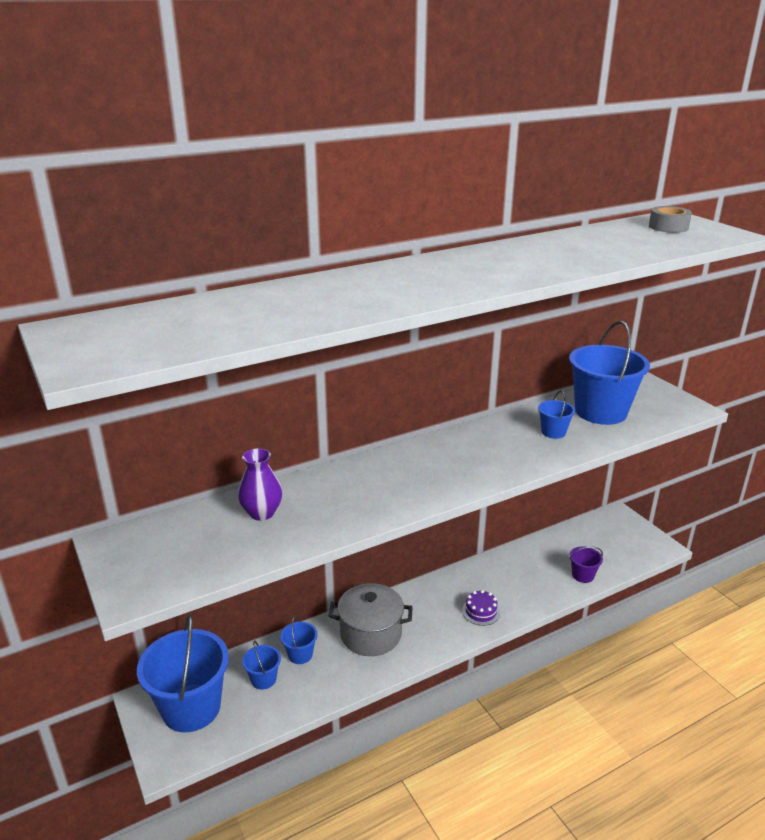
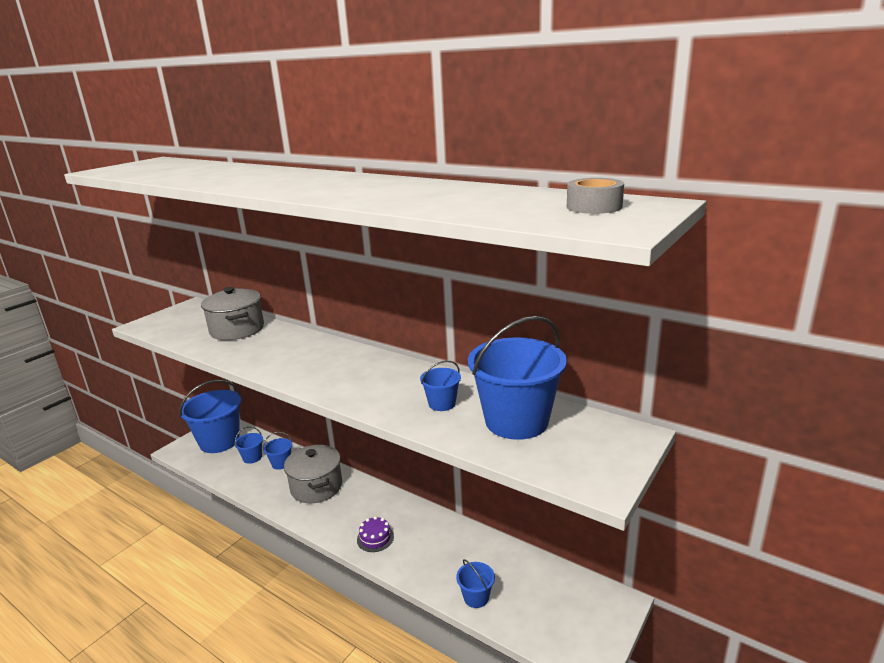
camera: 65 degrees right, 5 degrees down
(262, 513) = (237, 329): purple vase -> grey pot
(582, 575) = (476, 597): purple bucket -> blue bucket

